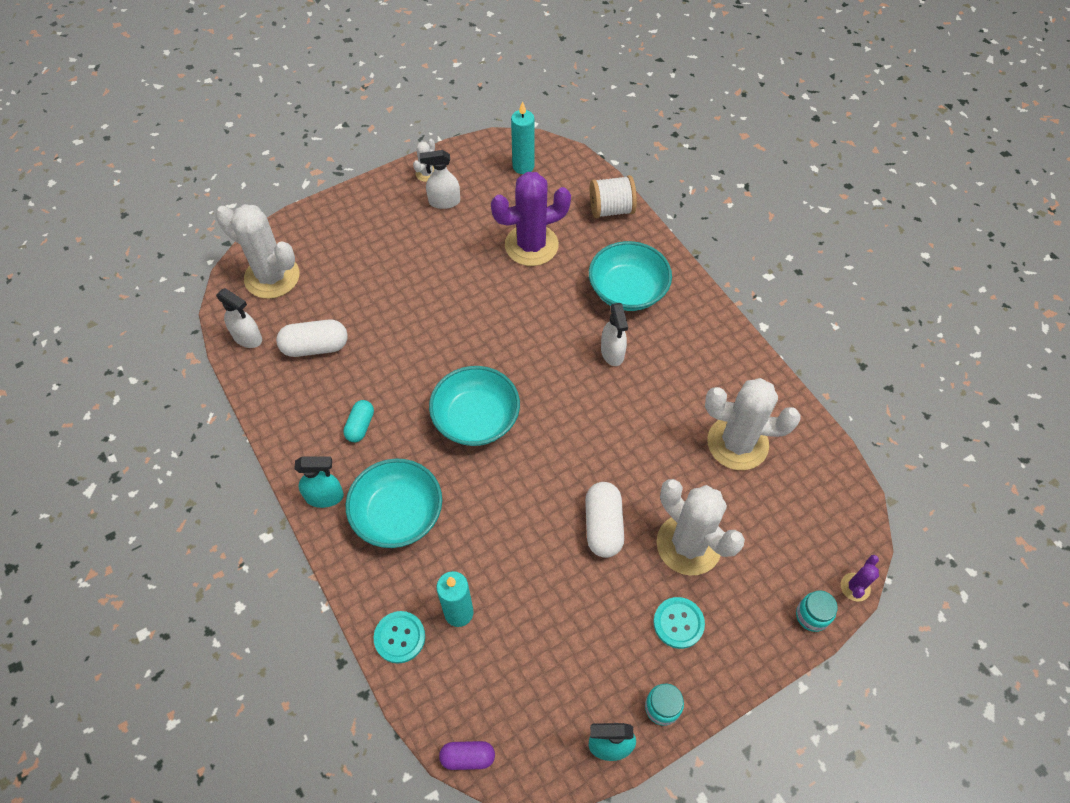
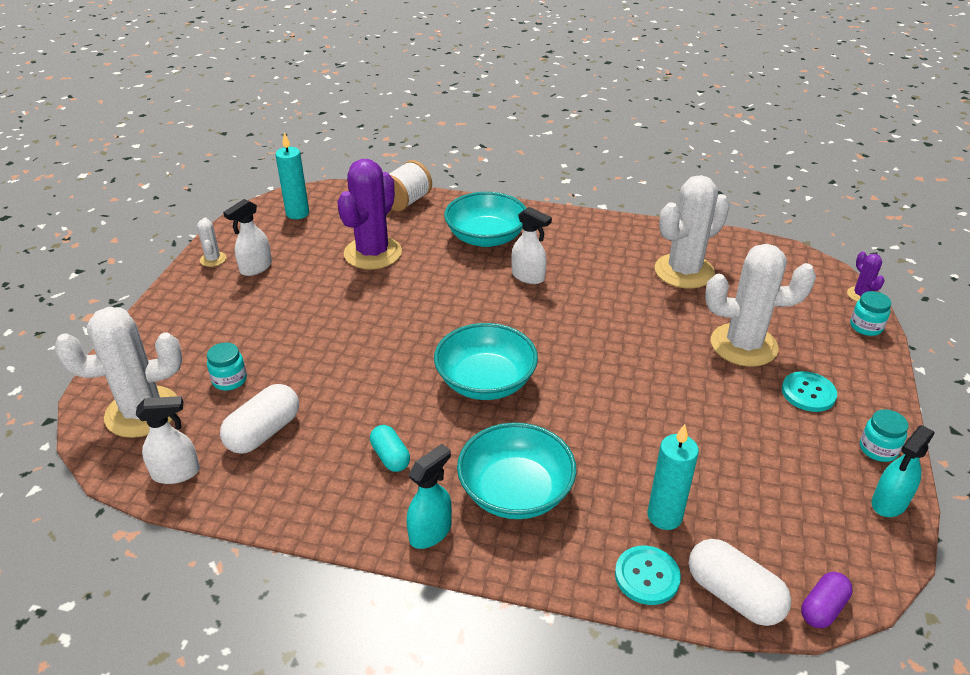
camera: 45 degrees left, 20 degrees down
(337, 290) = (230, 380): none -> turquoise jar
(603, 526) = (676, 377): white capsule -> white capsule (733, 595)

